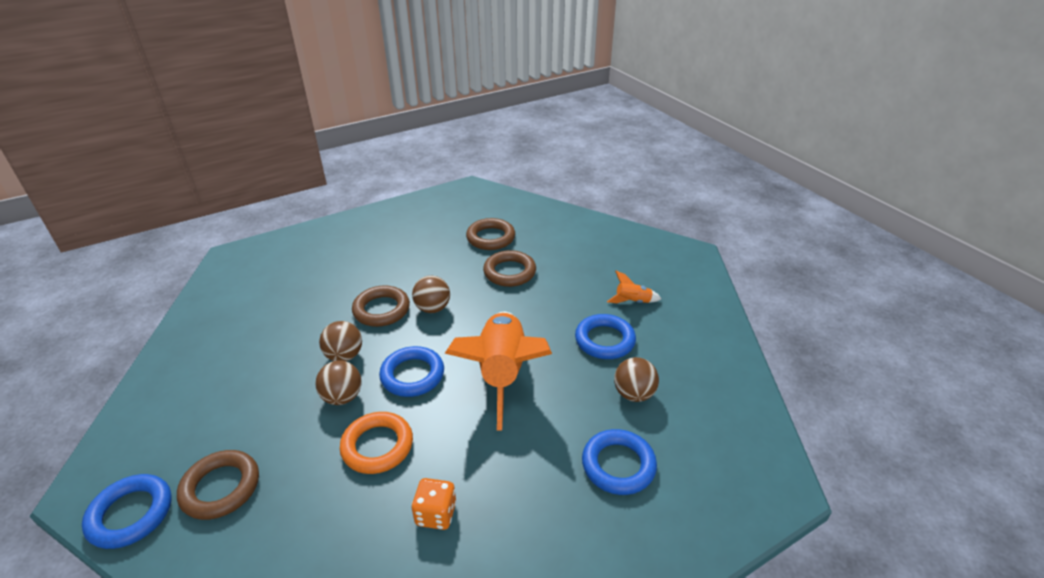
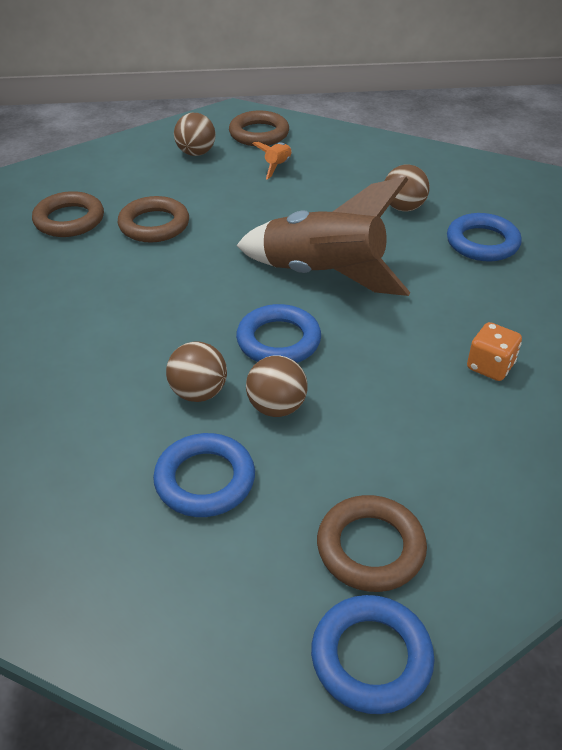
camera: 65 degrees left, 5 degrees up
(377, 446) = (376, 391): orange ring -> none
(381, 310) = (131, 342): brown ring -> brown ring (259, 134)
(433, 308) = (168, 298): brown ball -> brown ball (196, 153)
(502, 374) = (323, 275): orange rocket -> brown rocket
(604, 340) = (321, 200): blue ring -> blue ring (205, 480)

